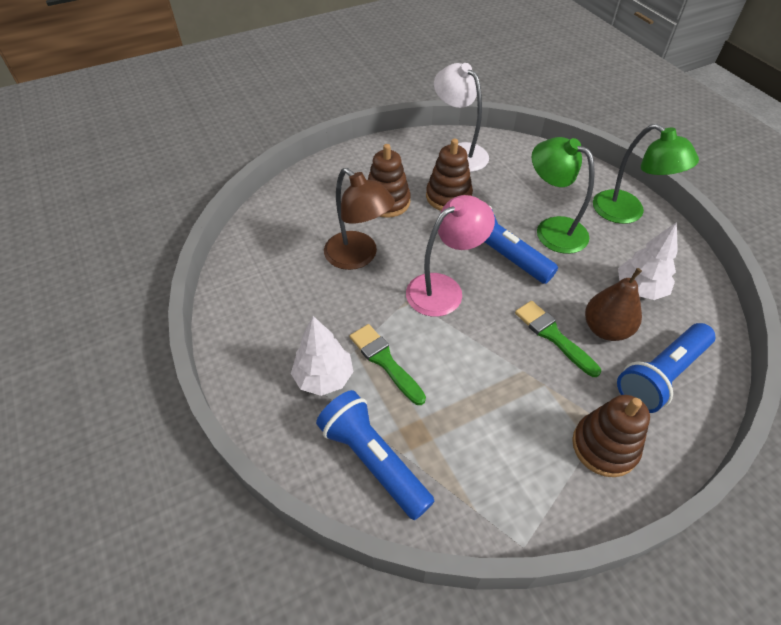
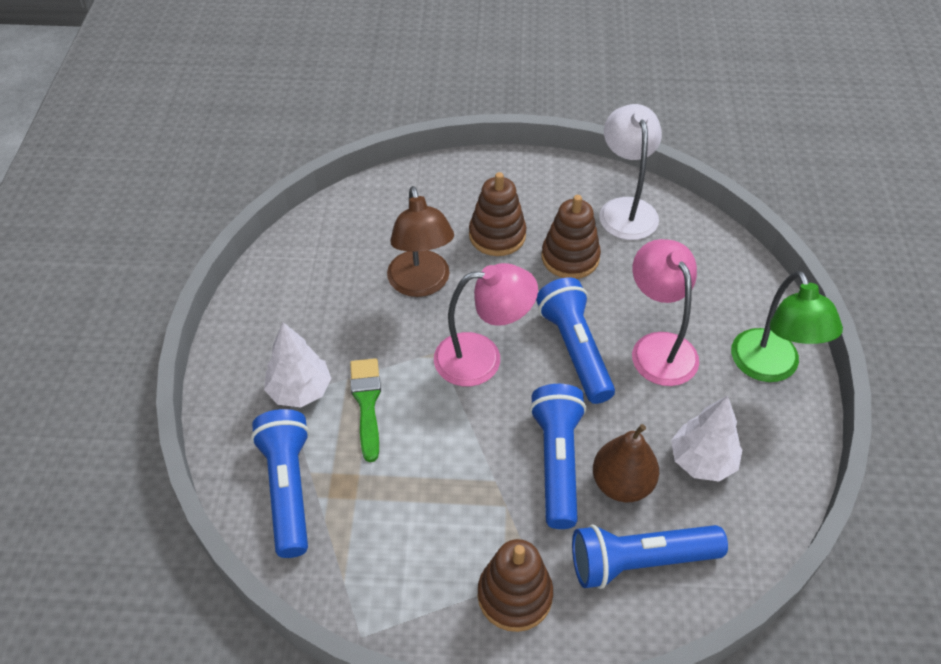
camera: 30 degrees right, 0 degrees up
(552, 229) = (658, 347): green lamp -> pink lamp
(553, 336) = (557, 462): green brush -> blue flashlight

